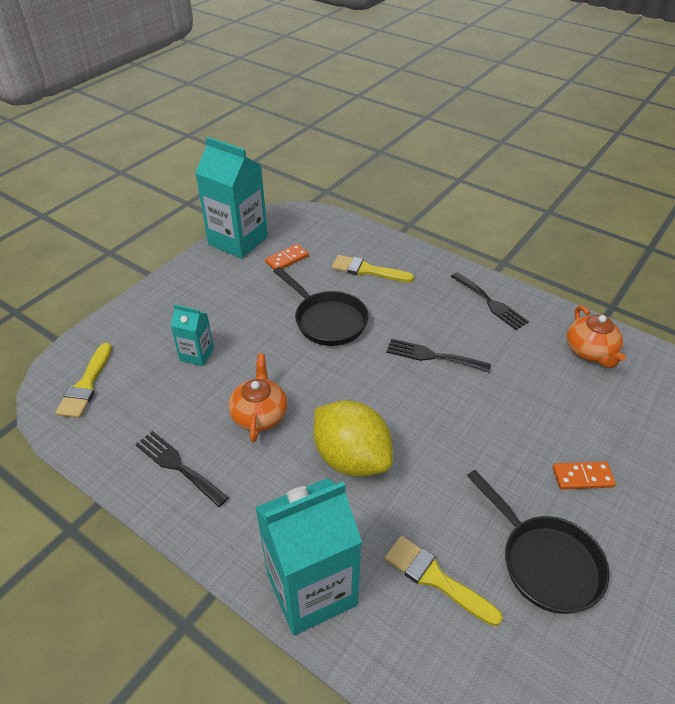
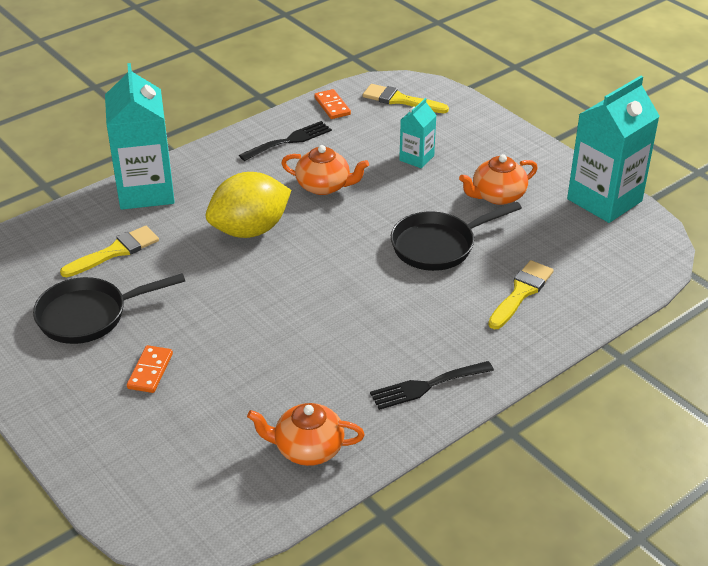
camera: 105 degrees right, 5 degrees down
(246, 296) = (497, 196): none -> orange teapot
(287, 259) = (558, 232): orange domino -> orange domino (332, 106)
(432, 356) = (354, 311): black fork -> none

